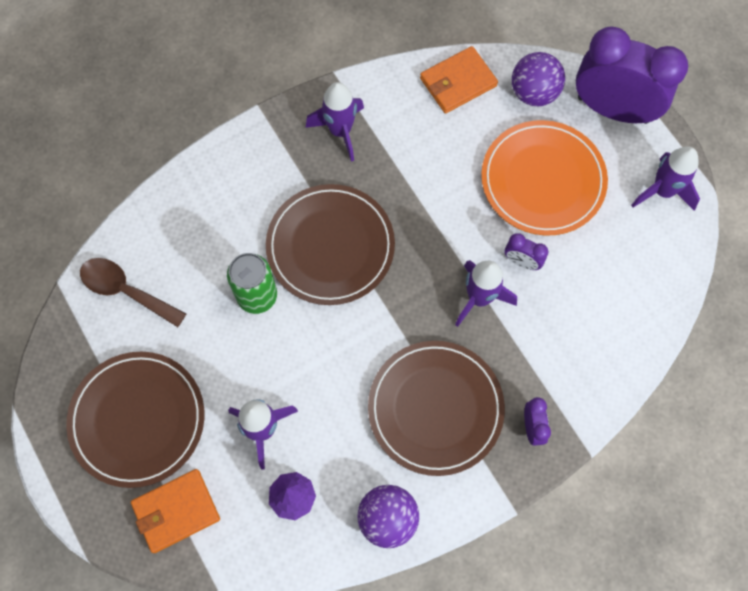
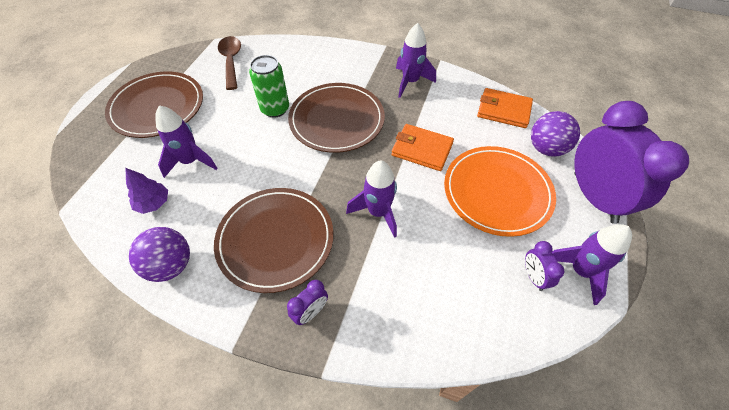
camera: 50 degrees right, 15 degrees down
(176, 511) = (108, 155): orange wallet -> orange wallet (421, 149)
(522, 262) = (428, 219): purple clock -> purple clock (533, 277)

